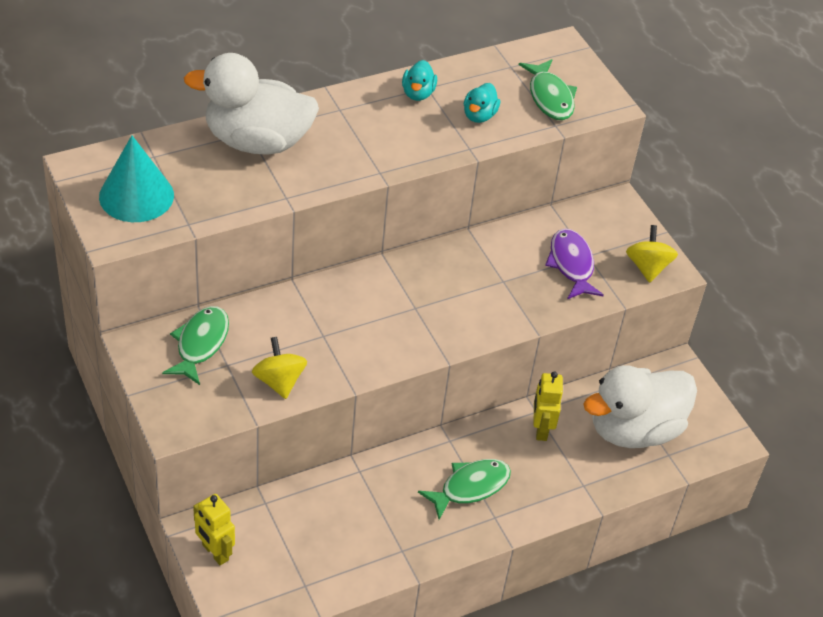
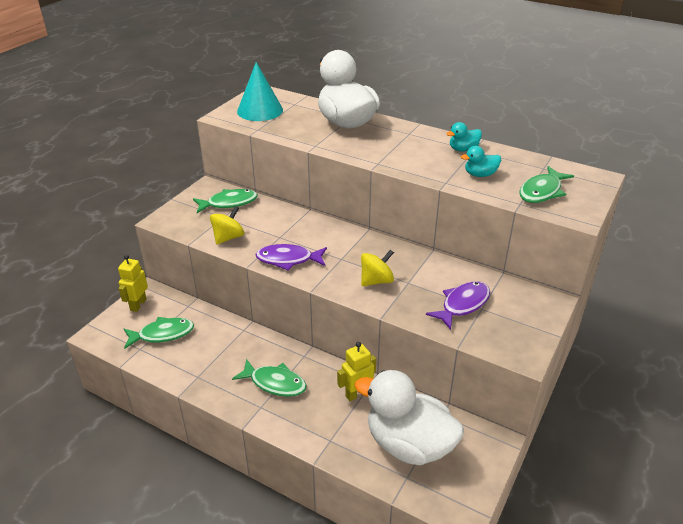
camera: 60 degrees right, 10 degrees down
(298, 551) = (163, 334): none -> green fish
(375, 351) = (288, 259): none -> purple fish
(647, 267) = (511, 342): yellow spinning top -> yellow spinning top (376, 281)

